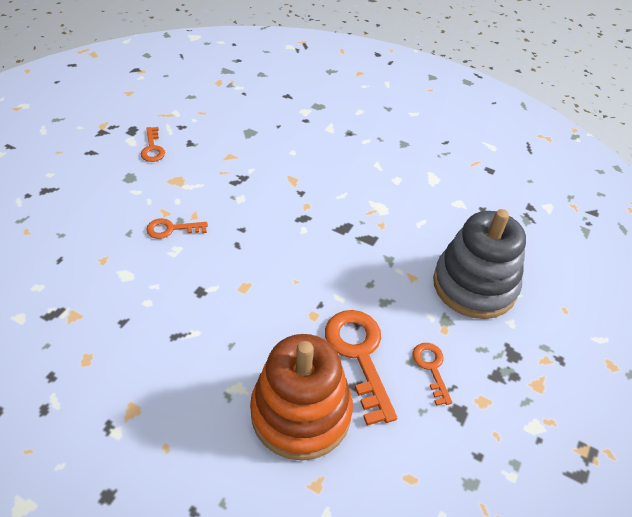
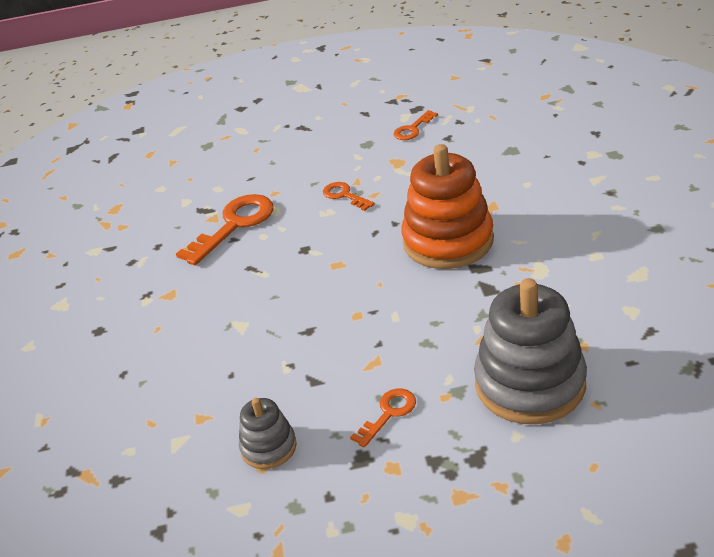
camera: 60 degrees right, 10 degrees down
(301, 413) = (254, 369): orange stacking toy -> orange stacking toy (448, 241)
(359, 355) = (348, 364): orange key -> orange key (234, 225)
(395, 460) = (268, 447): none -> grey stacking toy

